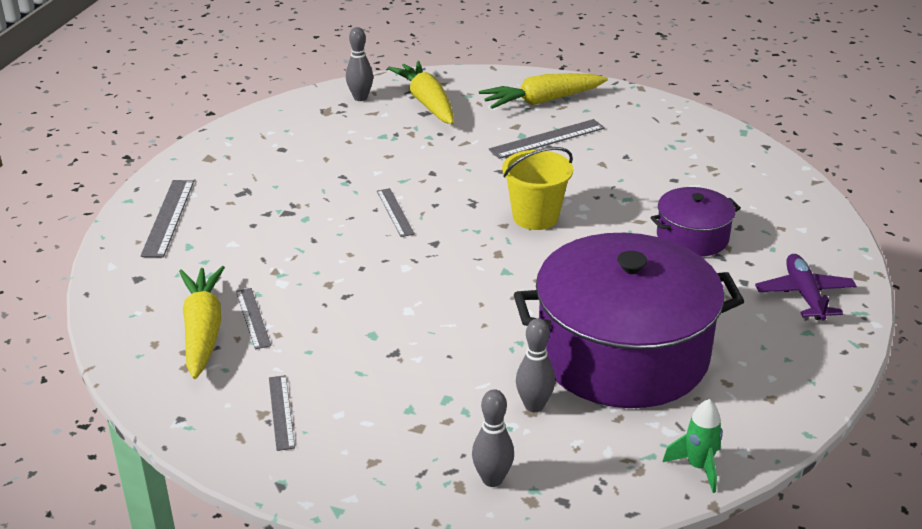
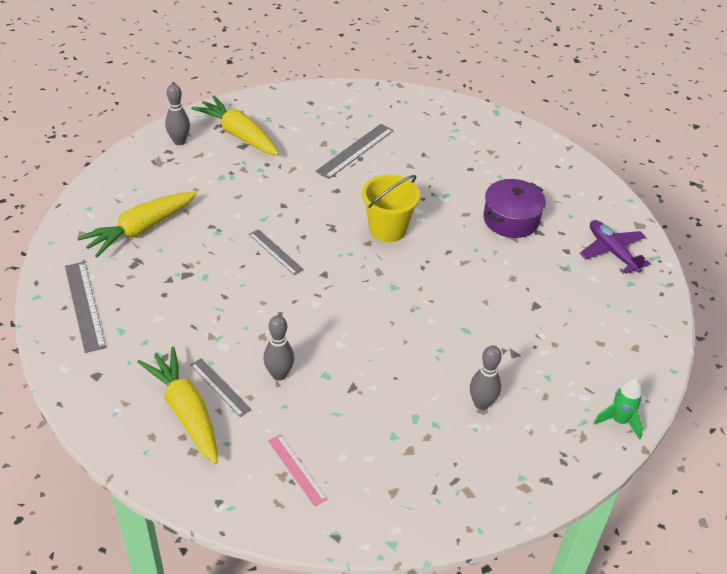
camera: 25 degrees left, 10 degrees up
(281, 412) = (297, 469): grey ruler -> pink ruler
(492, 479) = (488, 478): grey bowling pin -> grey bowling pin (279, 374)
(542, 101) = (330, 113): yellow carrot -> yellow carrot (140, 229)
(623, 354) = (518, 339): purple pot -> none

